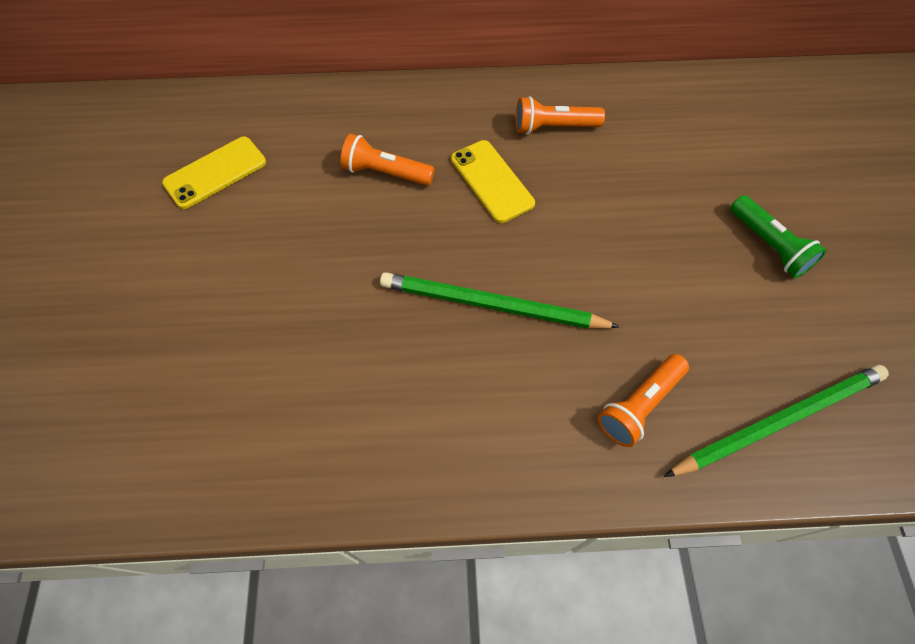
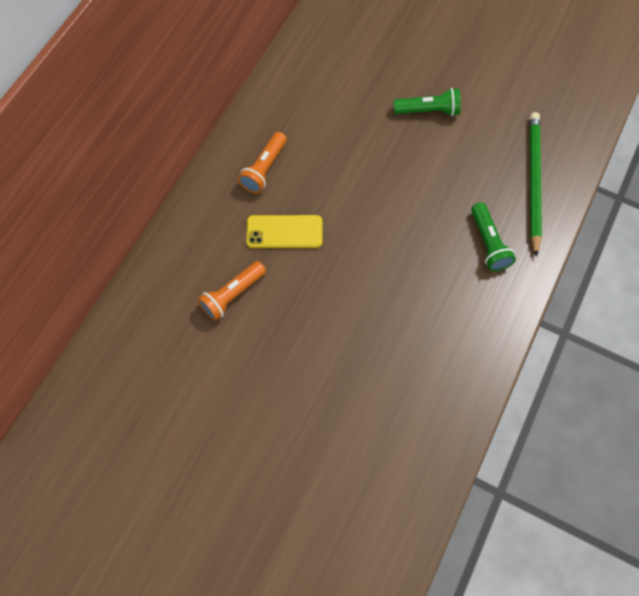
camera: 60 degrees left, 5 degrees up
(215, 173) = (153, 414): yellow phone -> none
(491, 305) = (379, 284): green pencil -> none
(639, 405) = (488, 243): orange flashlight -> green flashlight

